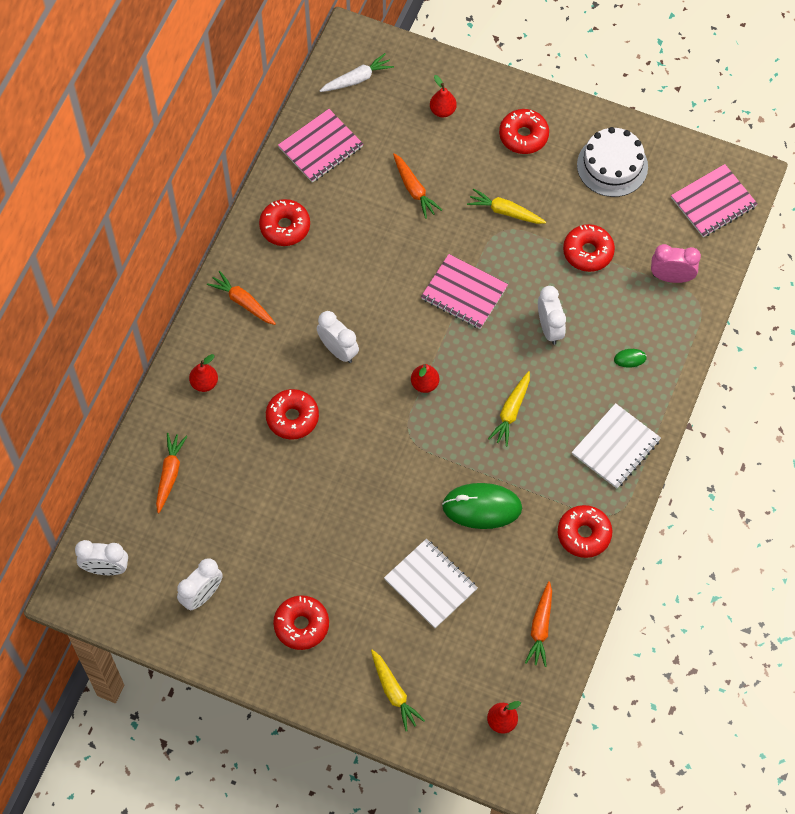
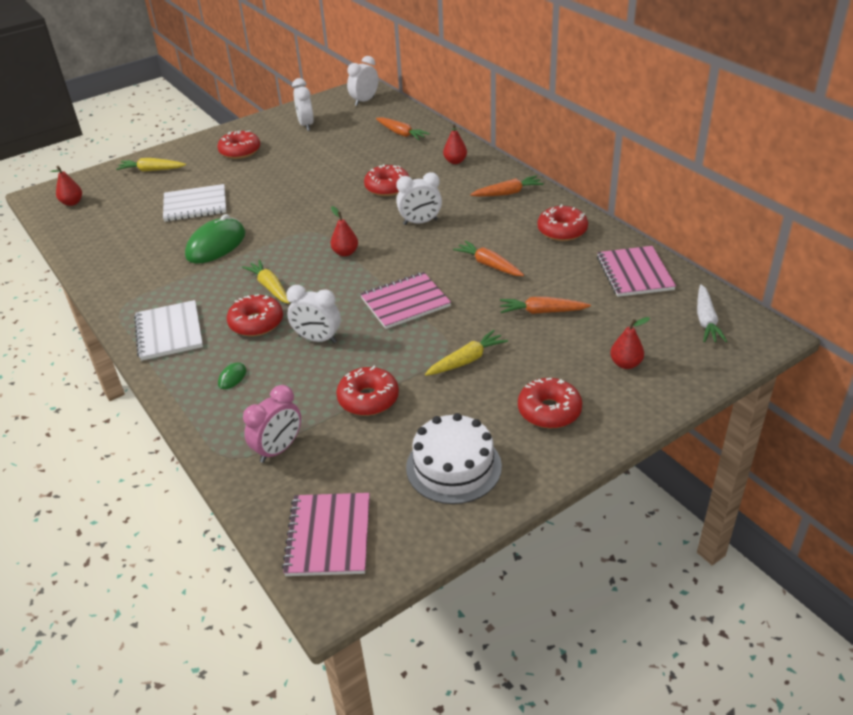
camera: 125 degrees right, 25 degrees down
(540, 627) = (100, 239): orange carrot -> orange carrot (489, 265)
(584, 534) = (129, 285): red donut -> red donut (256, 323)

